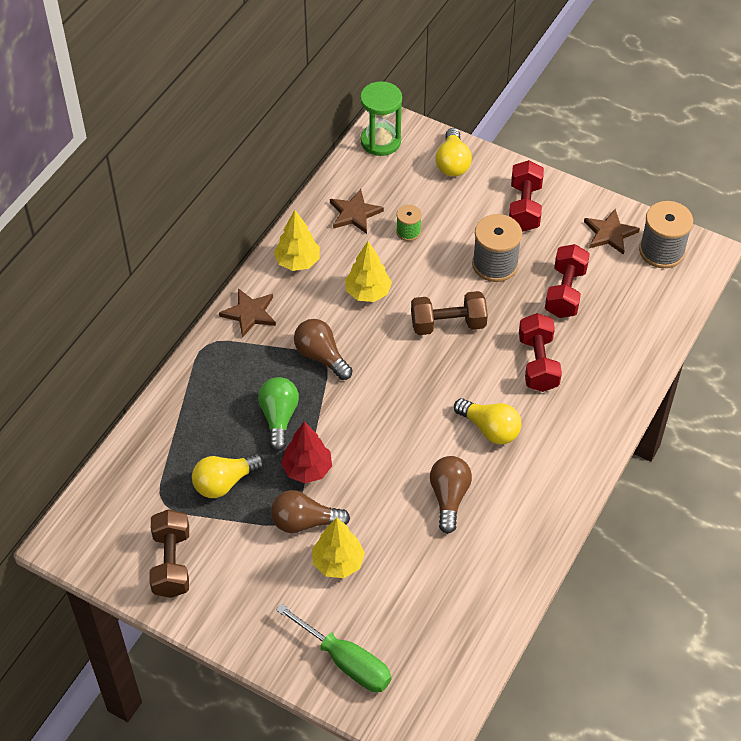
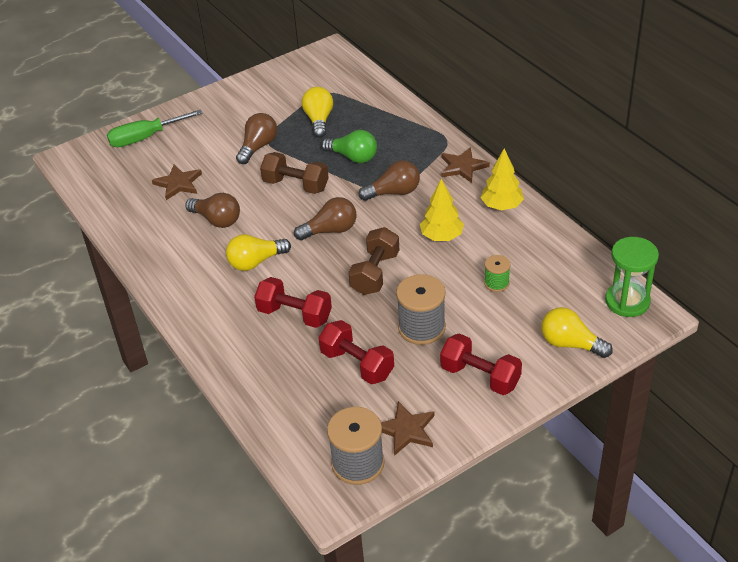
camera: 120 degrees right, 10 degrees down
(172, 563) = (277, 86): brown dumbbell -> brown dumbbell (296, 185)
(307, 469) = (298, 159): red tree -> none
(338, 562) = (215, 153): yellow tree -> none
(354, 213) = (539, 255): brown star -> brown star (178, 184)
(408, 386) = (330, 230): none -> brown light bulb

